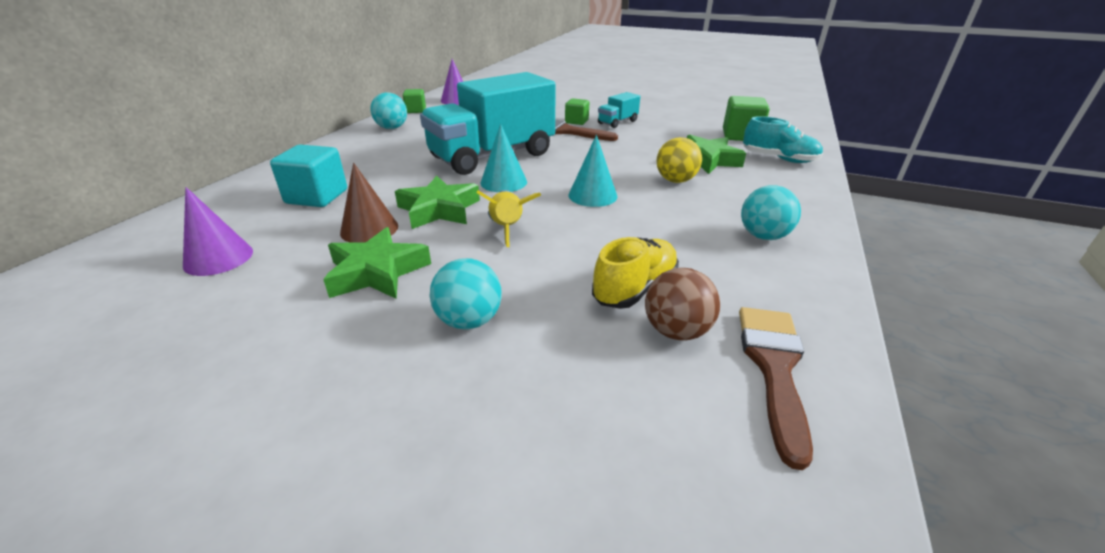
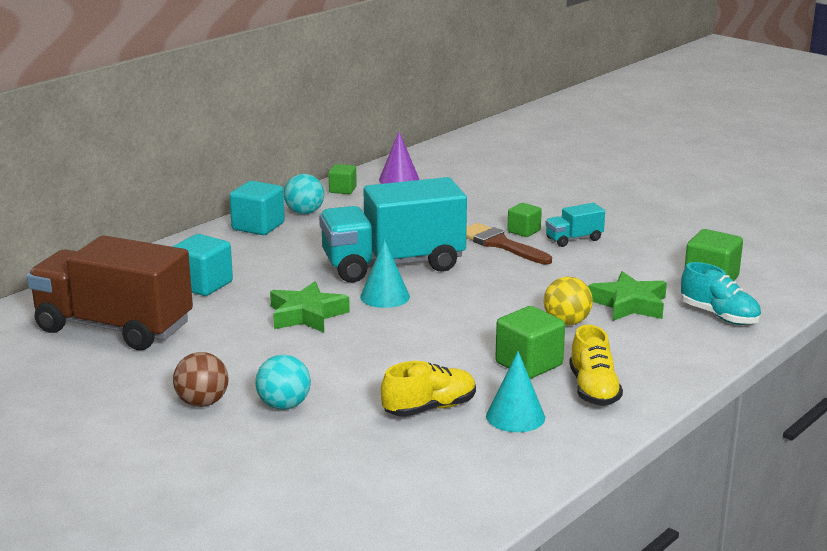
camera: 20 degrees right, 10 degrees down
(218, 258) = (113, 328): purple cone -> brown truck
(355, 142) = (258, 226): none -> turquoise cube
(369, 229) = (238, 323): brown cone -> none
(377, 272) = (231, 359): green star -> none
(507, 229) = (358, 343): yellow rocket -> none
(592, 195) = (463, 324): turquoise cone -> turquoise cone (515, 416)
(676, 331) = (435, 441): brown ball -> brown ball (202, 403)
(683, 222) = (529, 364): none -> green cube
(763, 236) = (593, 390): turquoise ball -> yellow shoe
(774, 367) = (485, 475): brown brush -> none

